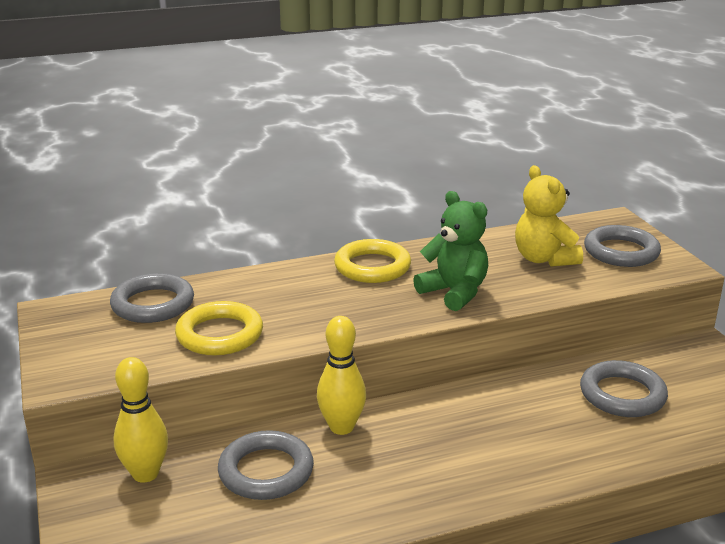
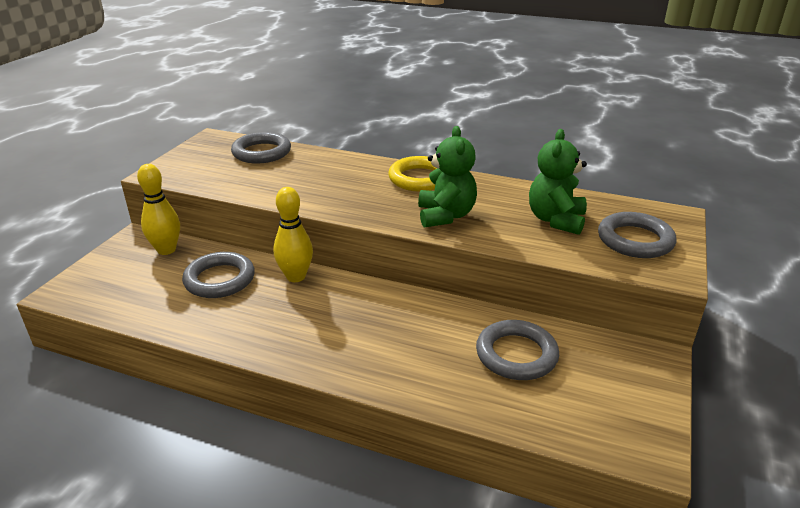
camera: 40 degrees right, 5 degrees up
(219, 334) = (265, 182): yellow ring -> none
(544, 259) = (556, 220): yellow teddy bear -> green teddy bear

